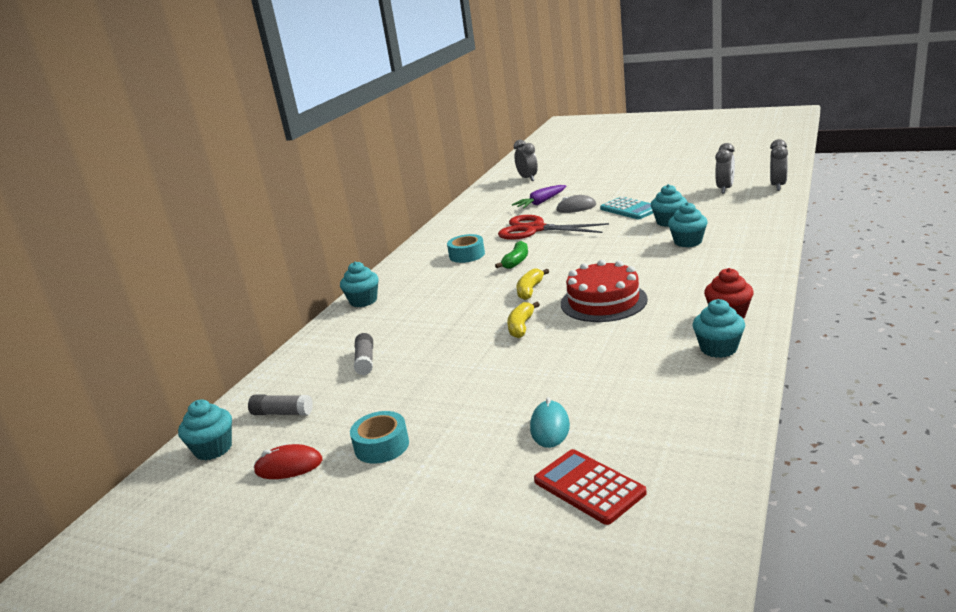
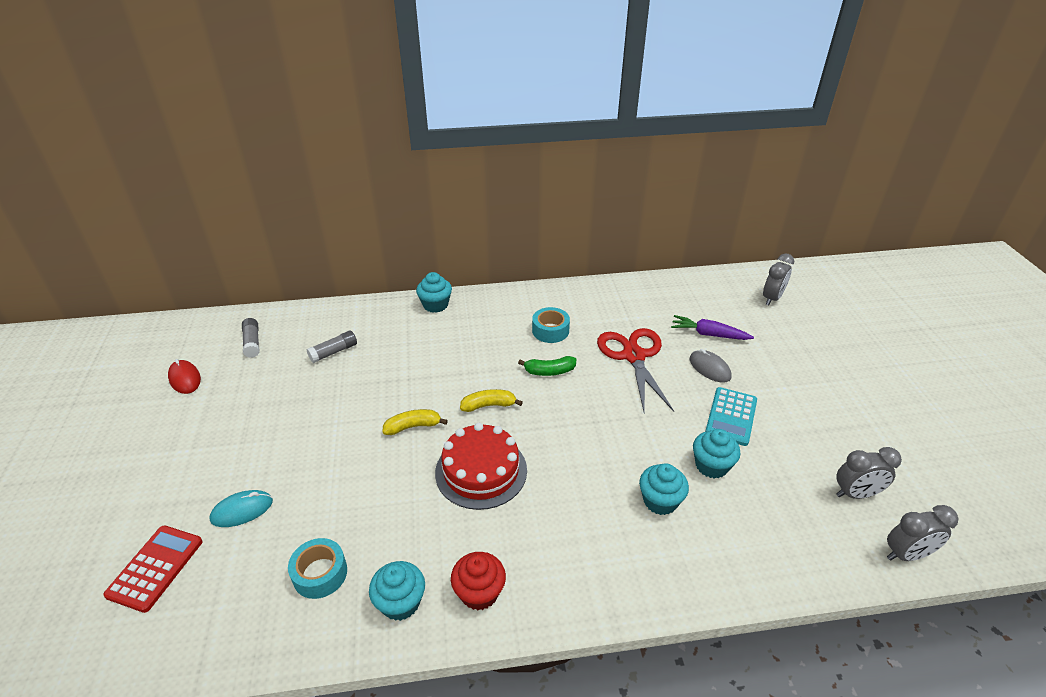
camera: 55 degrees right, 15 degrees up
(213, 449) = (205, 332): turquoise cupcake -> none
(382, 446) = (211, 416): turquoise tape -> turquoise tape (320, 574)

